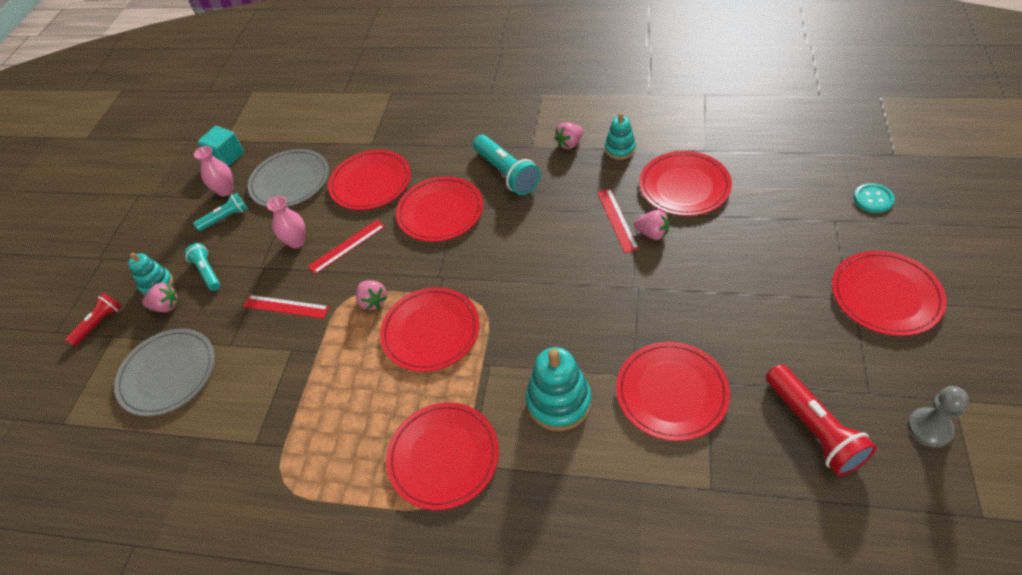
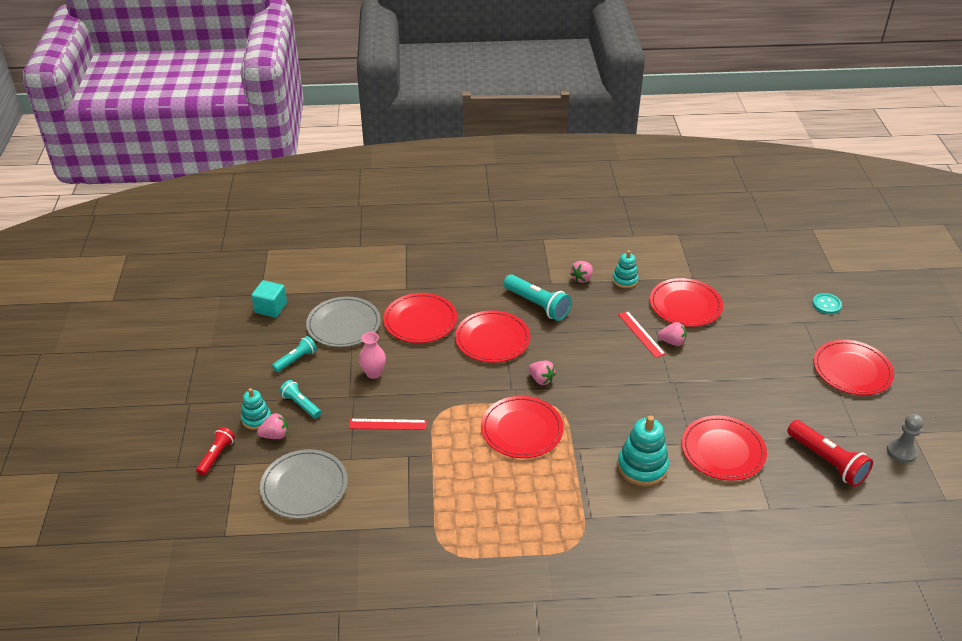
camera: 20 degrees left, 10 degrees down
(225, 190) = (284, 337): pink vase -> none
(347, 246) = (421, 373): red ruler -> none
(373, 301) = (463, 413): pink strawberry -> pink strawberry (541, 379)
(443, 456) = (568, 514): red plate -> none

